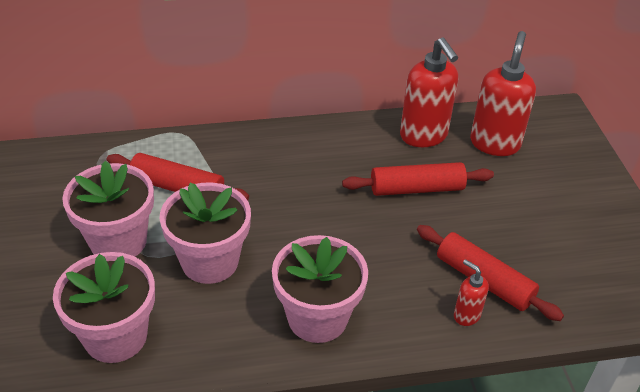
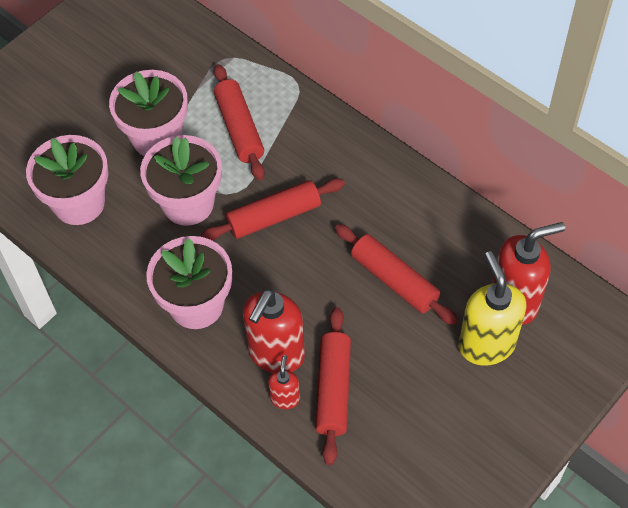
camera: 55 degrees right, 15 degrees up
(285, 218) = (274, 216): none -> red rolling pin
(424, 136) = (468, 243): red soap dispenser -> red soap dispenser (276, 354)
(517, 176) = (486, 344): none -> yellow soap dispenser

